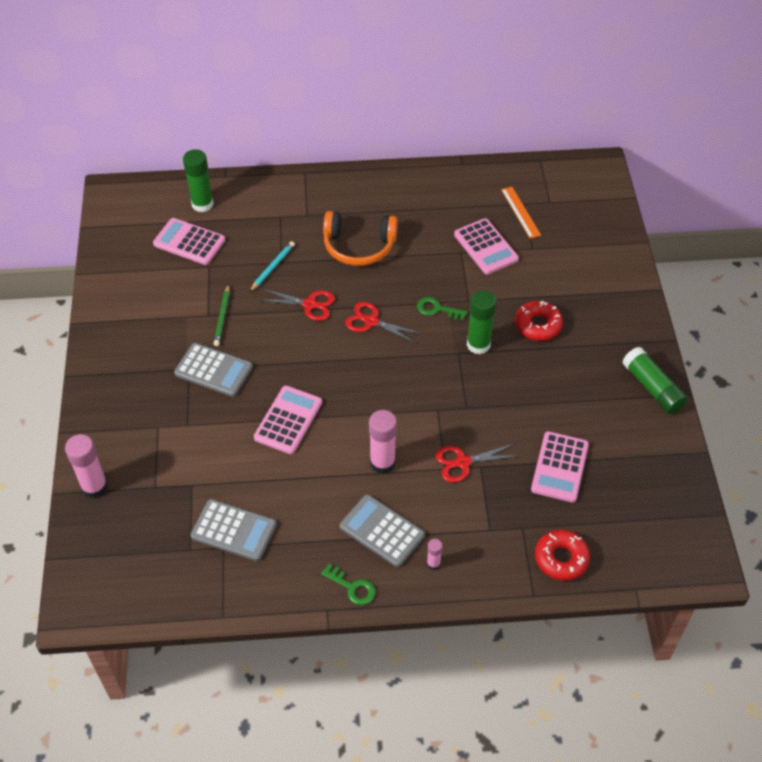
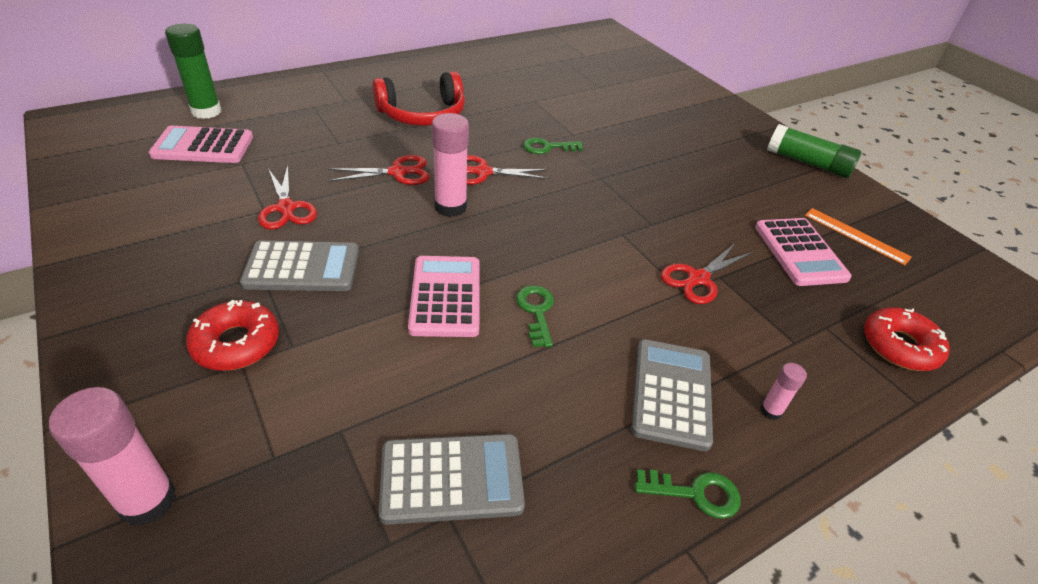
camera: 30 degrees left, 10 degrees down
(222, 317) = (286, 208): green pencil -> red scissors
(272, 267) = (329, 149): turquoise pencil -> none
(337, 450) = (536, 311): none -> green key
(359, 246) = (422, 114): orange headphones -> red headphones
(382, 462) = (605, 308): pink glue stick -> pink glue stick (450, 207)
(382, 531) = (671, 393): grey calculator -> grey calculator turned 90 degrees clockwise
(478, 344) = (615, 166): green glue stick -> none
(486, 247) = (555, 93): pink calculator -> none
(520, 212) = (566, 65): orange ruler -> orange ruler (856, 236)
(538, 325) = (658, 139): red donut -> red donut (236, 343)

